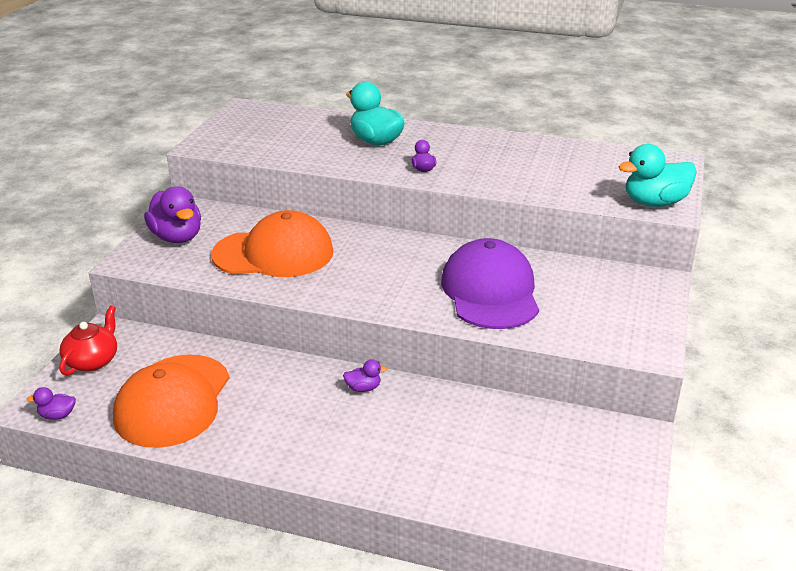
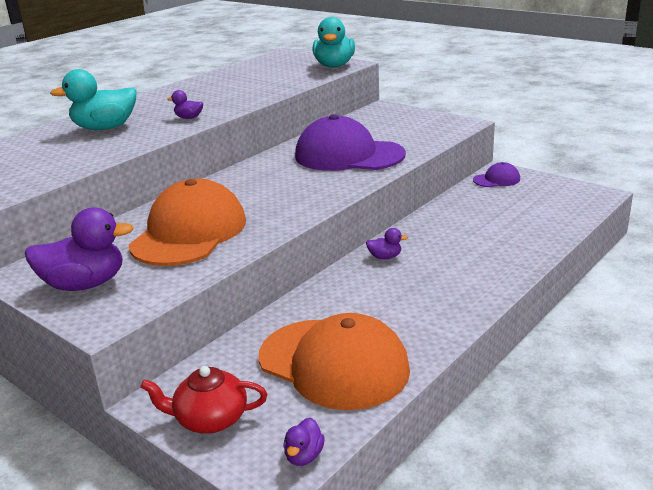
camera: 65 degrees left, 5 degrees down
(92, 361) = (210, 419): red teapot -> red teapot turned 45 degrees counterclockwise
(363, 388) = (385, 257): purple duck -> purple duck turned 75 degrees clockwise
(609, 435) = (497, 179): none -> purple cap

